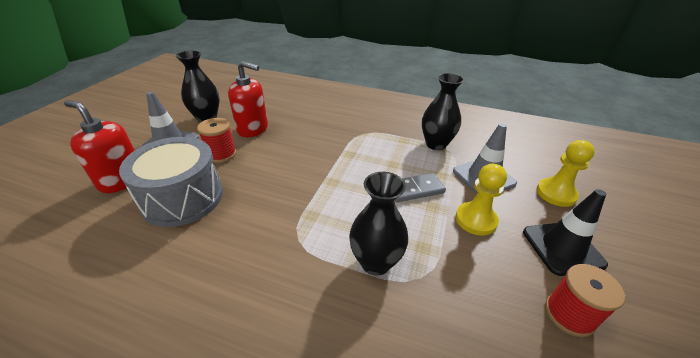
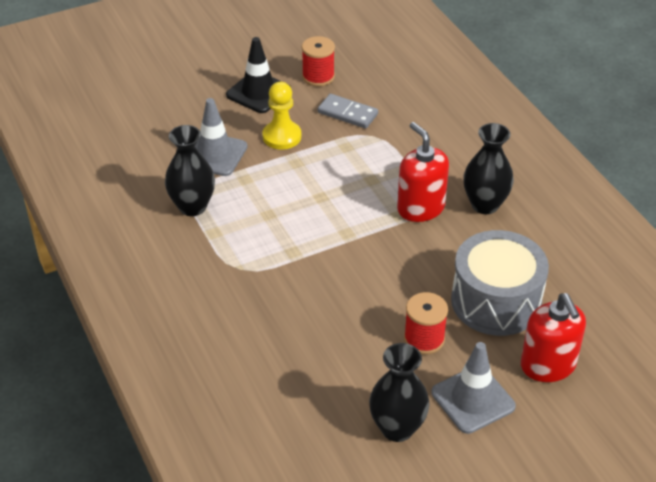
camera: 135 degrees left, 5 degrees up
(253, 129) = (355, 362): red soap dispenser -> red soap dispenser (420, 208)
(375, 262) = (390, 158): black vase -> black vase (485, 205)
(415, 189) = (288, 182): grey domino -> grey domino (347, 113)
(556, 193) = (188, 112): yellow pawn -> none

